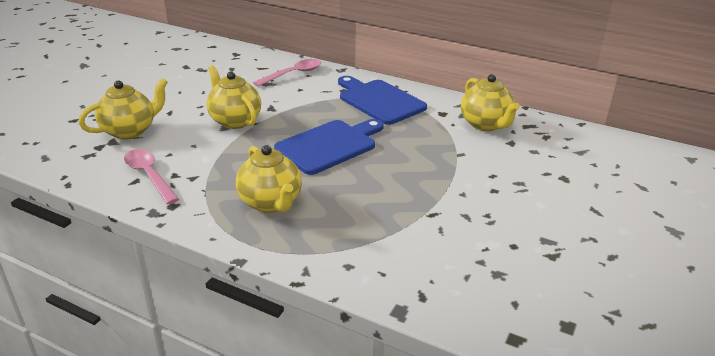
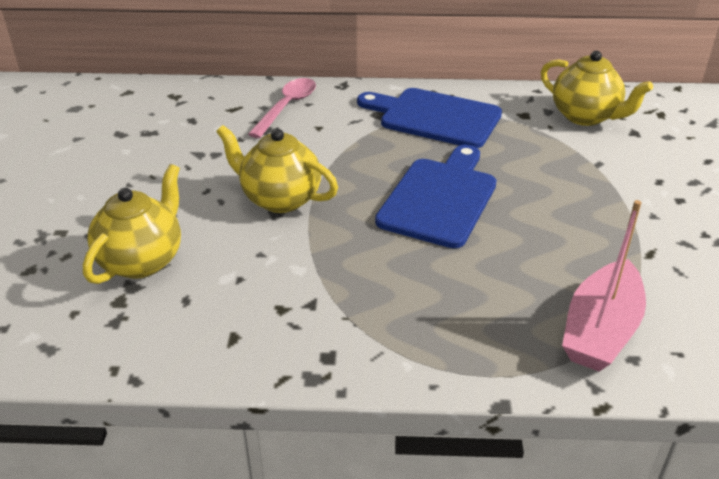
camera: 25 degrees left, 5 degrees up
(149, 175) = (246, 322): pink spoon -> none
(271, 203) = (454, 305): yellow teapot -> none
(346, 244) = (600, 330): none -> pink boat

